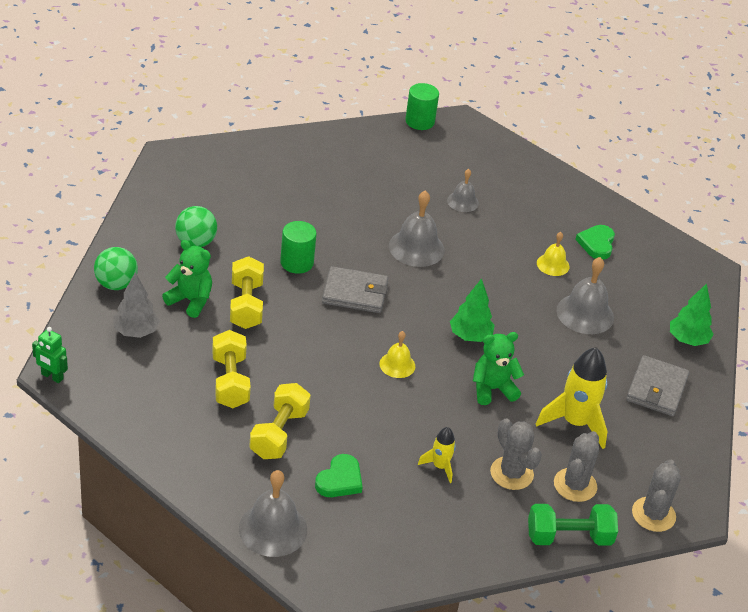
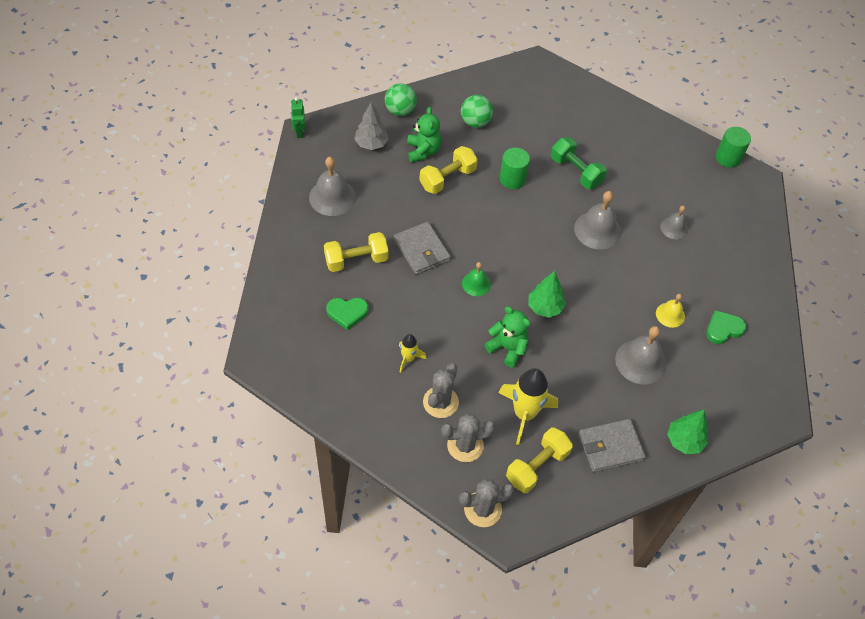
camera: 55 degrees right, 15 degrees up
(230, 382) = (375, 211): yellow dumbbell -> yellow dumbbell (537, 466)
(273, 529) = (278, 304): grey bell -> grey bell (332, 197)
(355, 293) = (517, 224): grey wallet -> grey wallet (422, 250)
(397, 365) = (476, 284): yellow bell -> green bell
(569, 537) = (414, 467): green dumbbell -> green dumbbell (576, 172)

